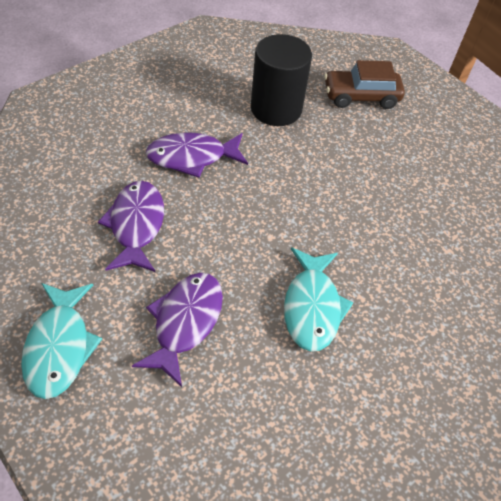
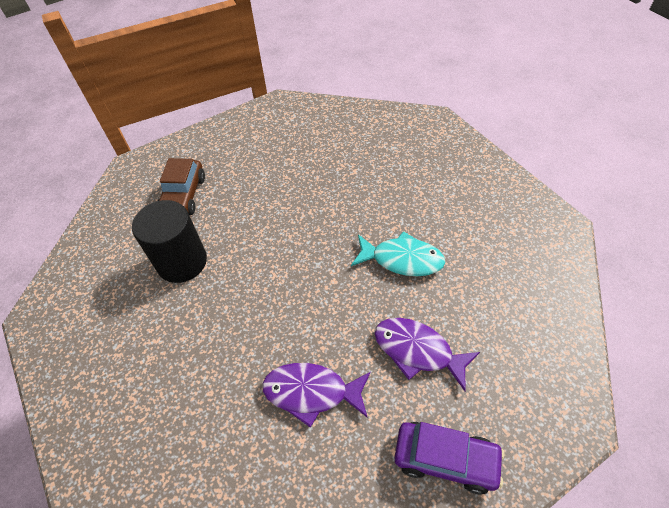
camera: 75 degrees left, 0 degrees up
(59, 346) = (445, 459): turquoise fish -> purple car
(192, 157) = (231, 339): purple fish -> none

